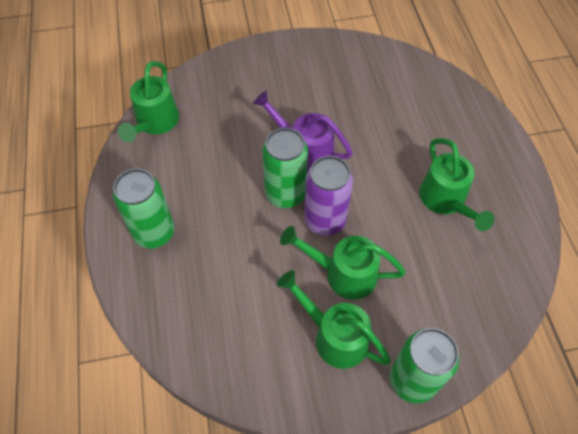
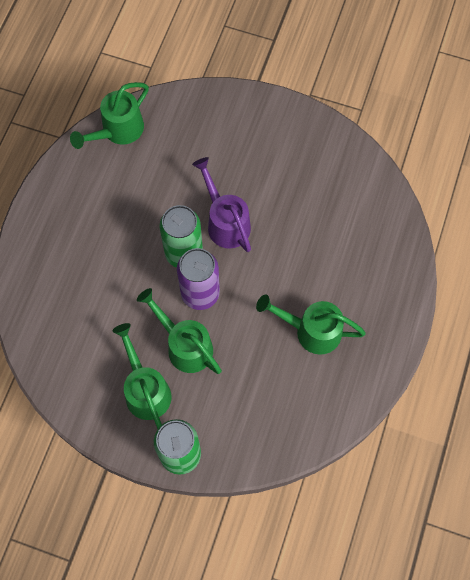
camera: 30 degrees right, 10 degrees up
(154, 233) = (62, 231): green can -> none
(445, 201) = (311, 331): green watering can -> green watering can turned 90 degrees clockwise

